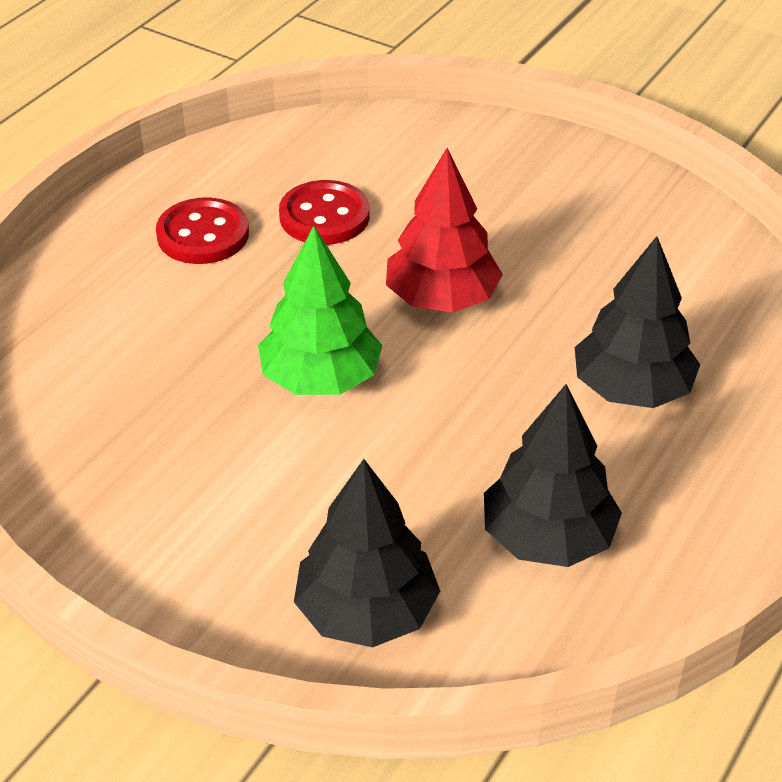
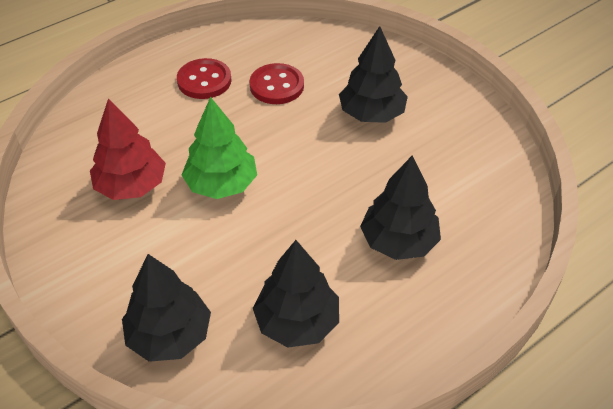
camera: 20 degrees right, 5 degrees up
(441, 298) = (316, 153): red tree -> red tree (131, 186)
(493, 223) = (371, 114): none -> black tree

